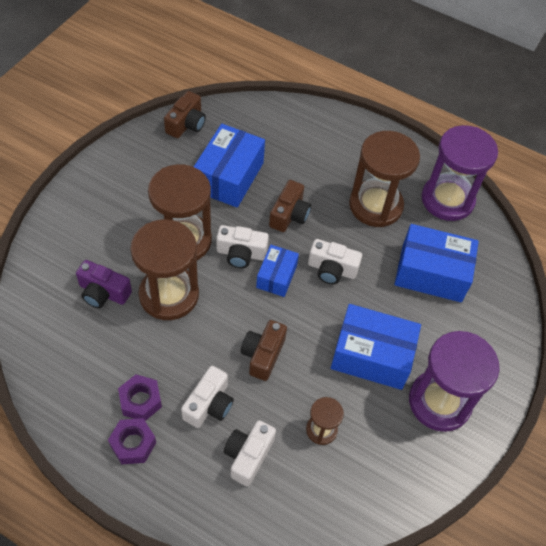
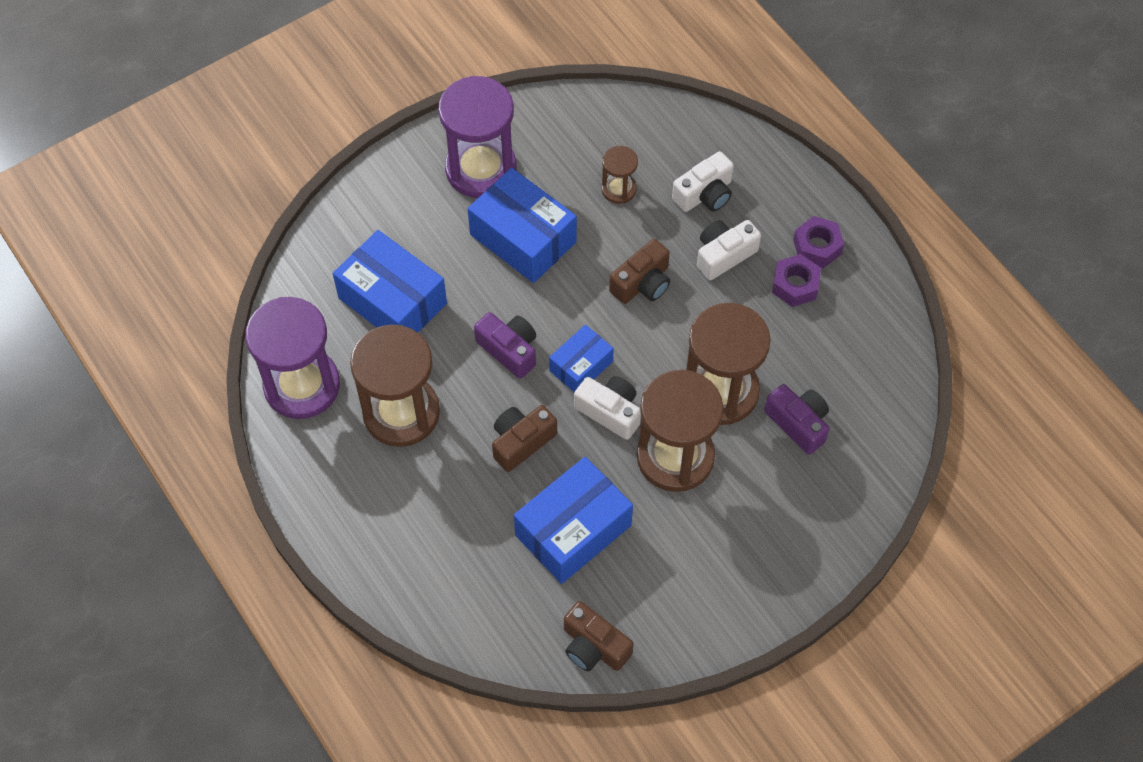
camera: 150 degrees left, 5 degrees up
(186, 124) = (594, 646): brown camera -> brown camera turned 105 degrees counterclockwise
(332, 269) = (509, 350): white camera -> purple camera

